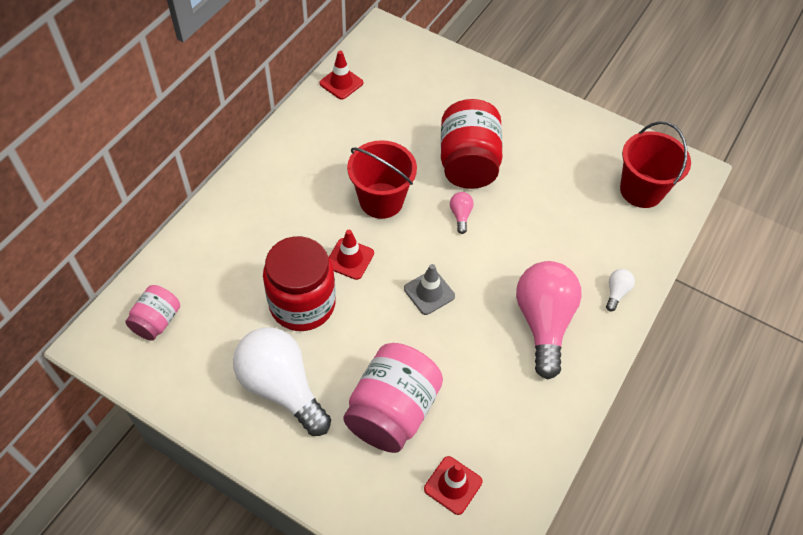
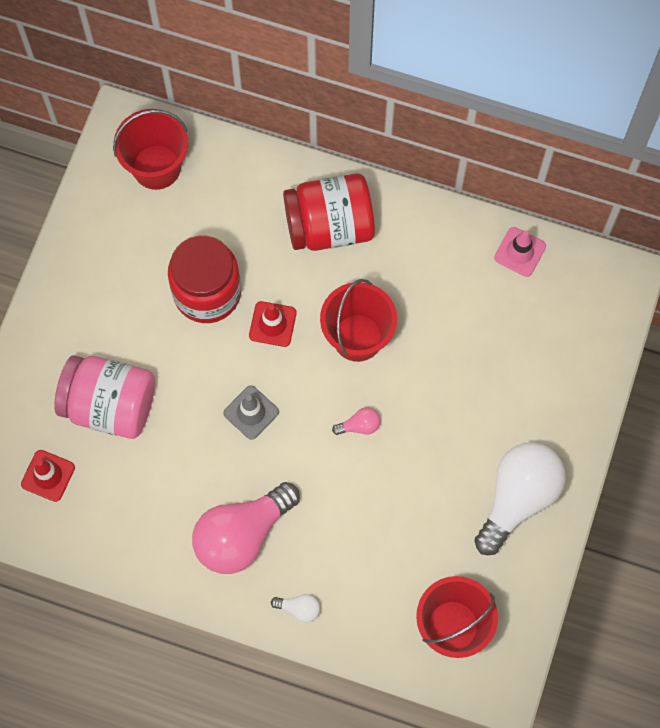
camera: 80 degrees right, 15 degrees up
(157, 321) = (156, 167): pink jar -> red bucket
(281, 387) = (112, 299): white light bulb -> white light bulb (518, 498)
(341, 83) = (520, 252): red traffic cone -> pink traffic cone
(468, 163) = (437, 420): red jar -> red jar (329, 226)
(543, 323) = (242, 535): pink light bulb -> pink light bulb turned 150 degrees clockwise

